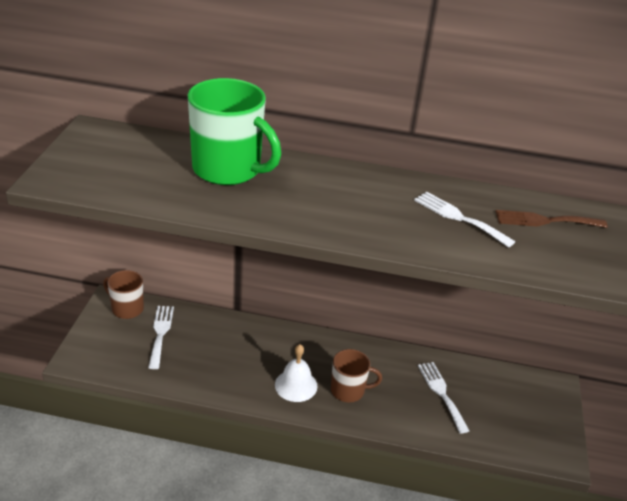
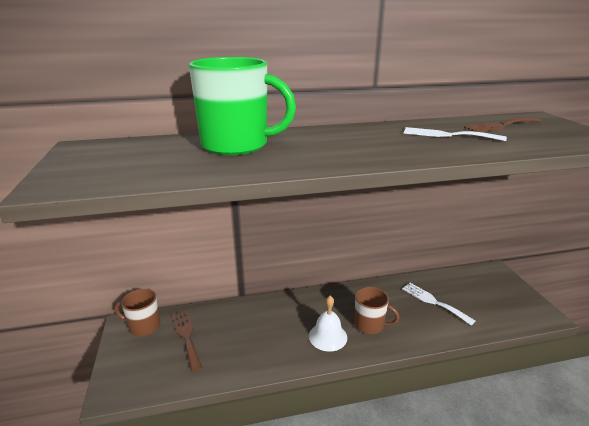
camera: 20 degrees left, 10 degrees down
(160, 333) = (186, 336): white fork -> brown fork
(348, 390) = (370, 325): brown mug -> brown mug turned 45 degrees clockwise

